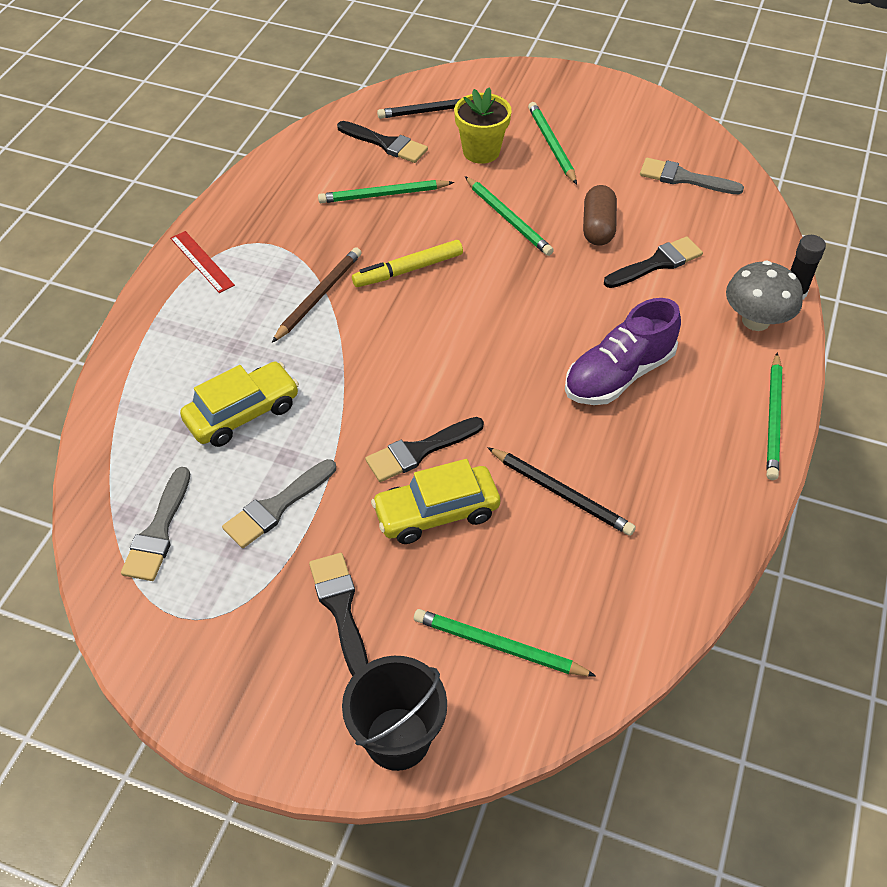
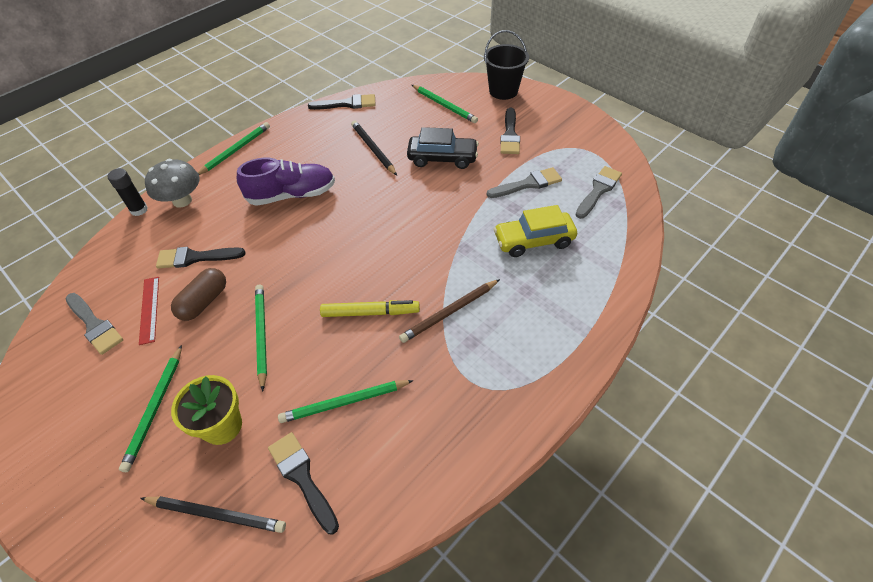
camera: 155 degrees left, 0 degrees up
(202, 261) = (536, 382): red ruler -> red ruler (149, 309)
(383, 195) = (345, 402): green pencil -> green pencil turned 150 degrees clockwise
(419, 451) = (434, 188): black brush -> black brush (347, 104)
(436, 513) = (442, 158): yellow car -> black car

